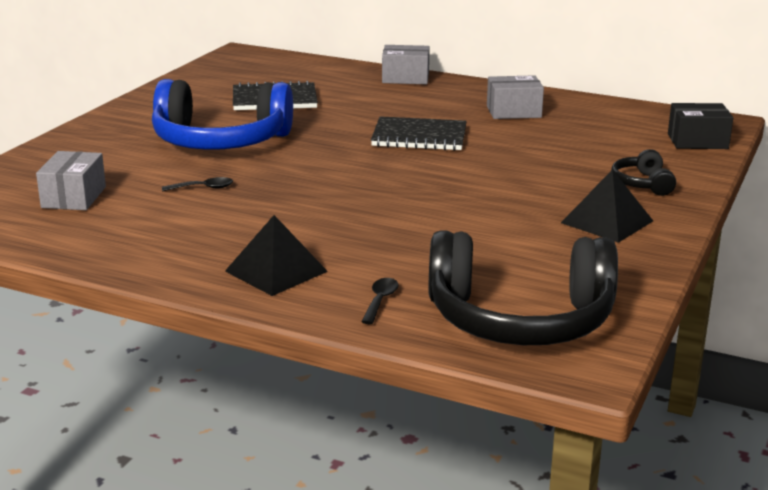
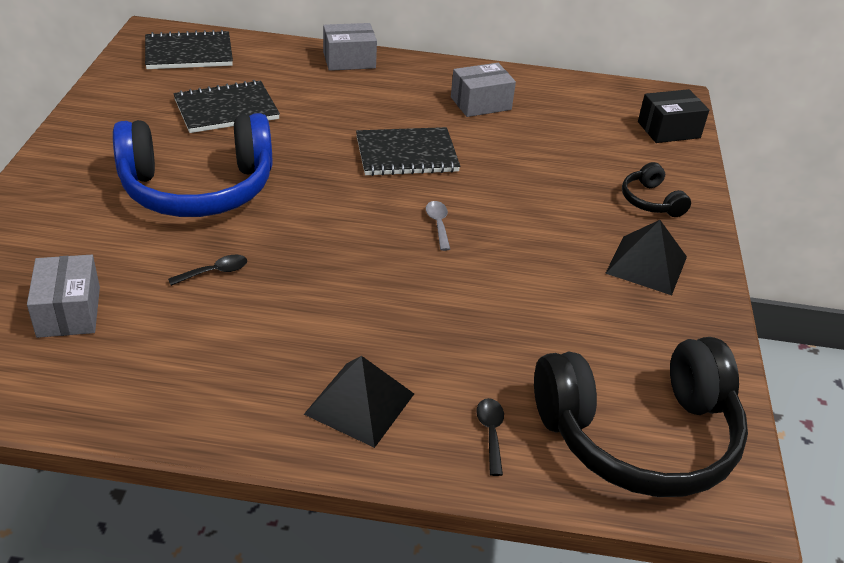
camera: 20 degrees left, 15 degrees up
(264, 66) = (189, 53): none -> black notebook
(419, 179) = (438, 224): none -> grey spoon

